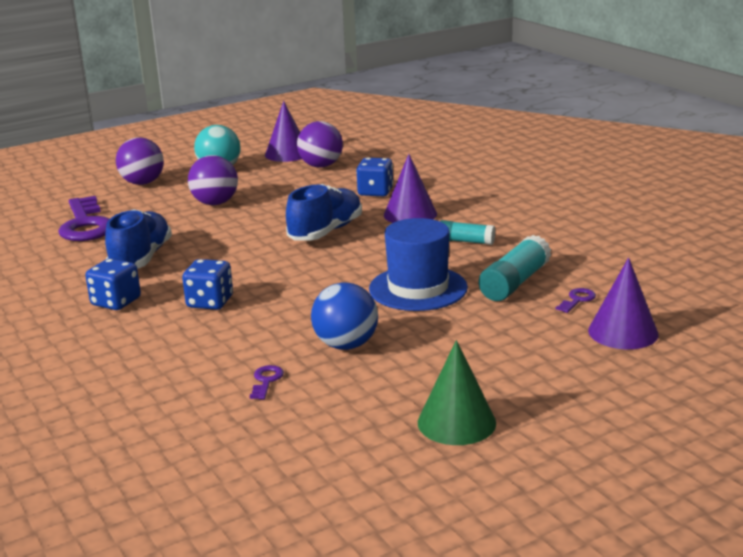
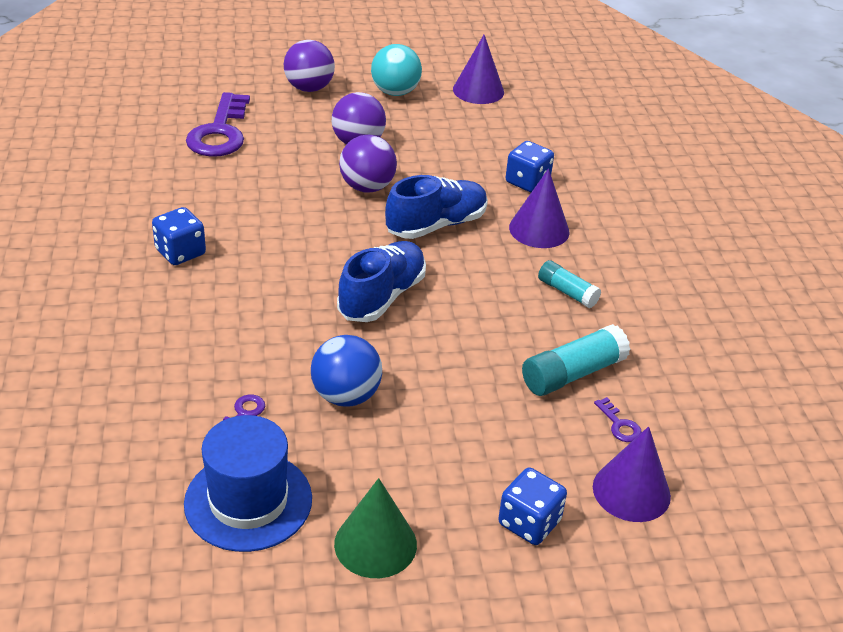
camera: 20 degrees right, 15 degrees up
(141, 258) = (239, 199): blue shoe -> blue shoe (382, 296)
(210, 302) = (262, 285): blue dice -> blue dice (529, 523)
(321, 166) = (499, 121): purple ball -> purple ball (367, 187)
(418, 288) = (469, 343): blue hat -> blue hat (248, 501)
(577, 300) = (619, 425): purple key -> purple key turned 90 degrees clockwise

